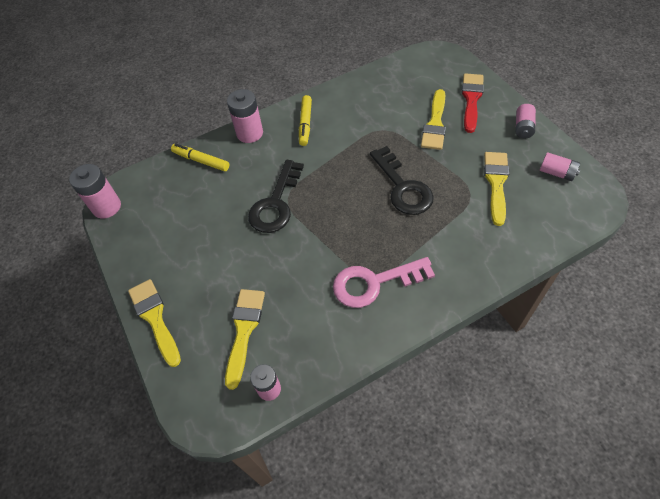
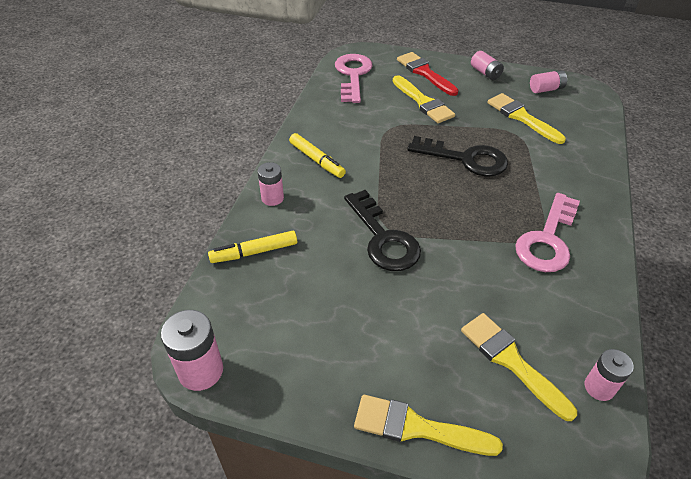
camera: 50 degrees left, 10 degrees down
(250, 133) = (272, 198): pink battery -> pink battery, size x0.65
(413, 71) = (353, 75): none -> pink key

